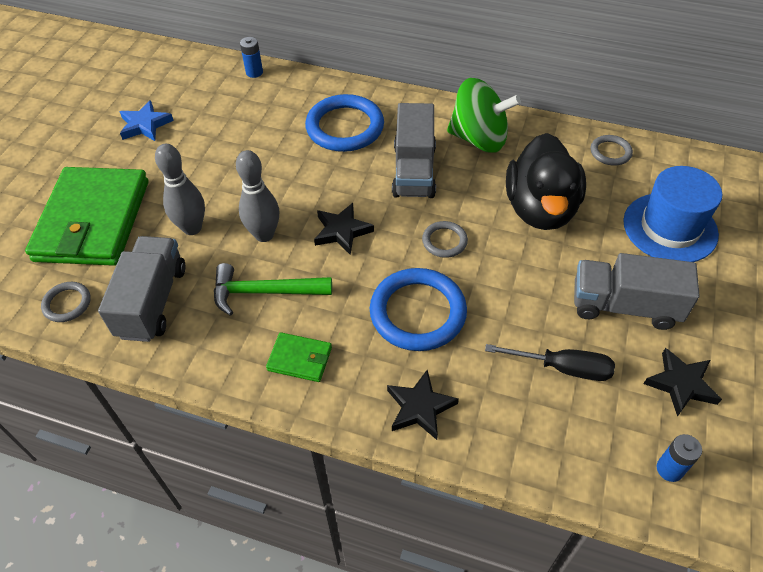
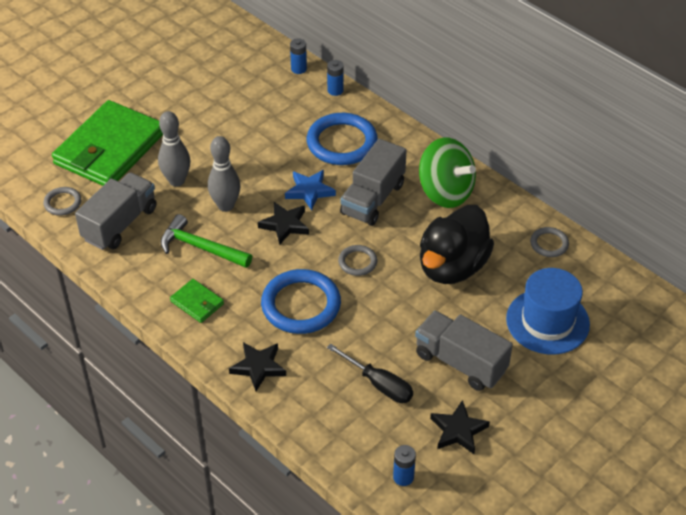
camera: 25 degrees right, 5 degrees down
(145, 125) = (187, 85): blue star -> blue star (309, 191)
(304, 80) = (335, 90): none -> blue battery

